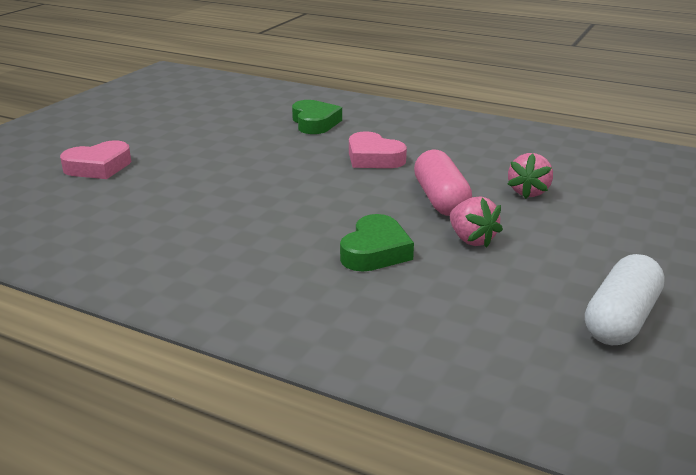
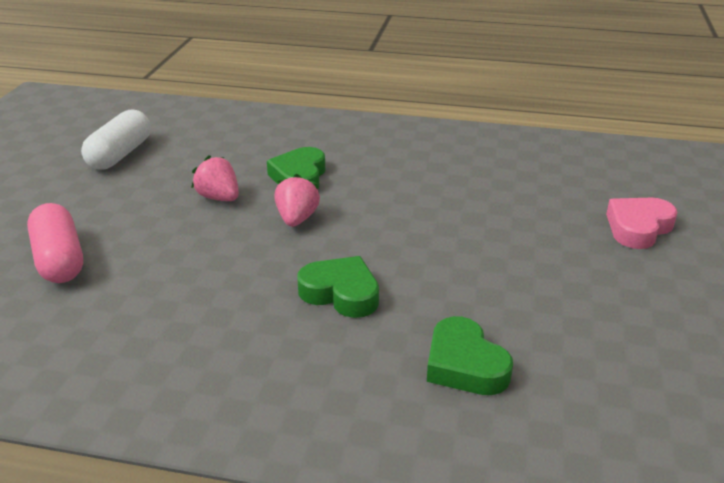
camera: 165 degrees right, 5 degrees up
(373, 158) = (341, 293): pink heart -> green heart
(440, 199) = (249, 238): pink capsule -> pink capsule (59, 259)
(528, 192) = (150, 263): pink strawberry -> pink strawberry (297, 219)

